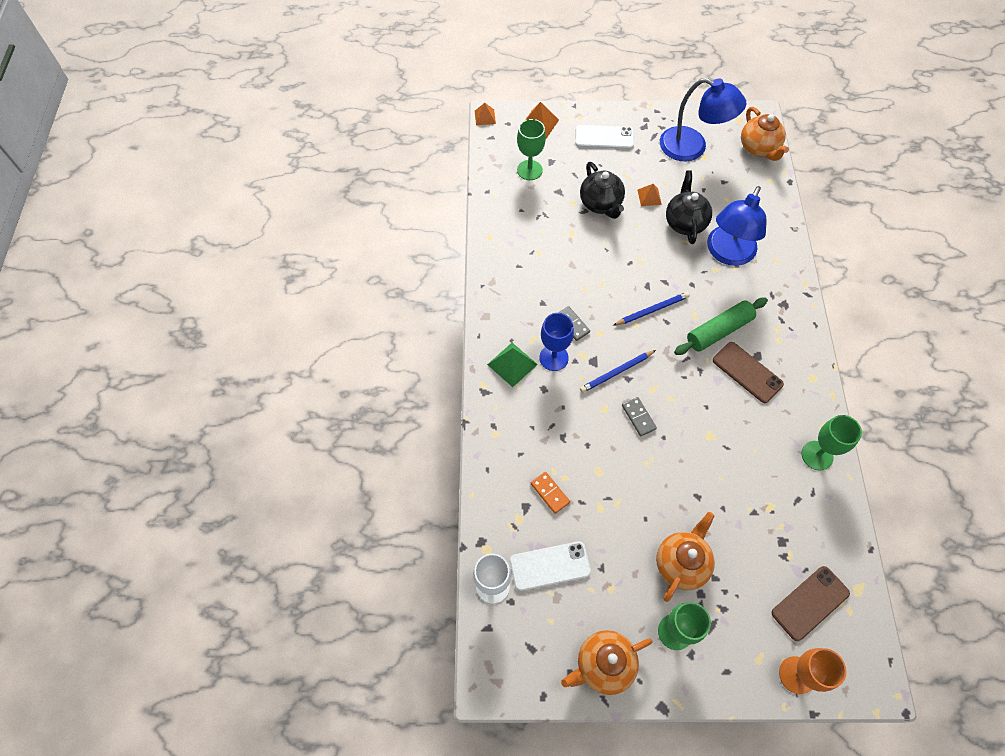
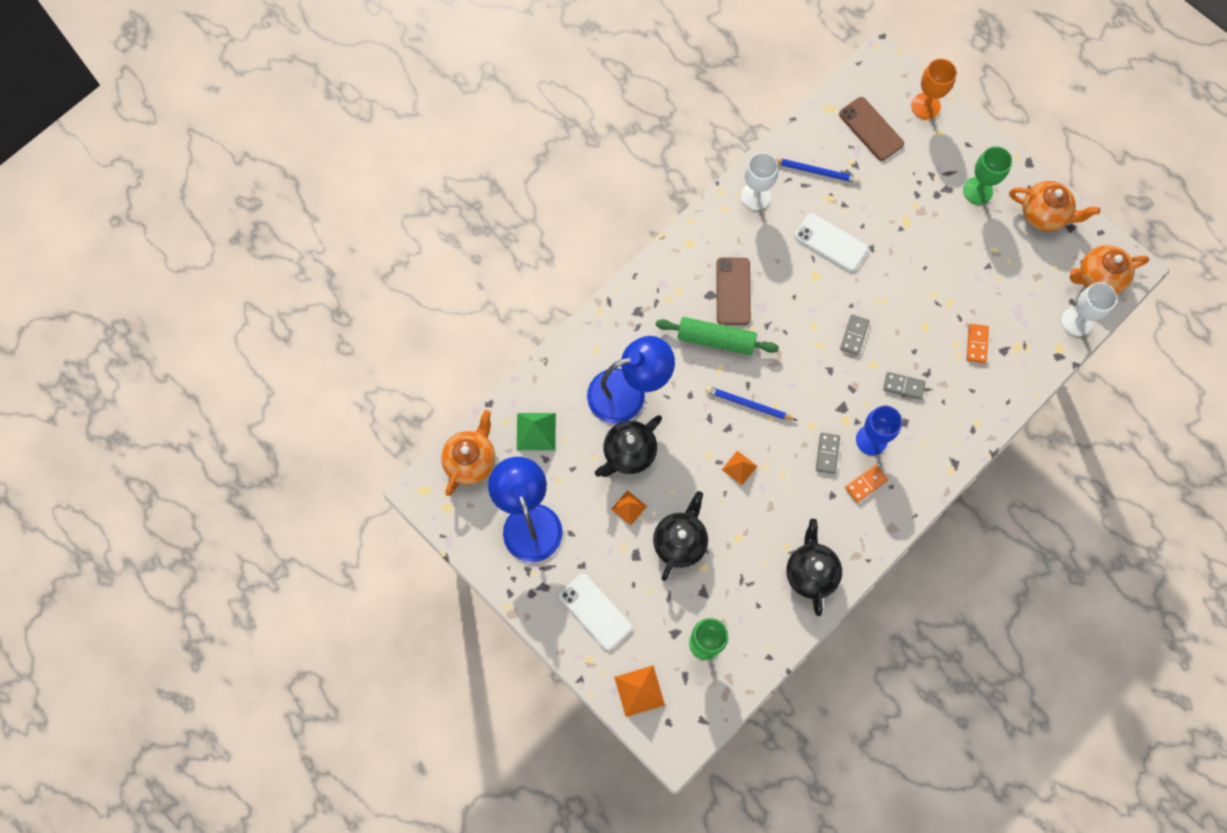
camera: 135 degrees left, 10 degrees up
(485, 117) = (683, 754): orange pyramid -> orange pyramid (739, 468)
(509, 250) = (810, 572): none -> black teapot
(512, 364) = (911, 465): green pyramid -> green pyramid (536, 431)
(529, 327) = (866, 484): none -> orange domino
(550, 566) = (1023, 298): white phone -> white phone (831, 242)
(569, 413) = (903, 386): none -> grey domino
(617, 372) = (833, 382): blue pencil -> blue pencil (815, 171)
(681, 563) = (930, 221): orange teapot -> orange teapot (1098, 278)
(810, 603) = (871, 129): brown phone -> brown phone turned 45 degrees clockwise
(817, 455) = (755, 196): green goblet -> white goblet

